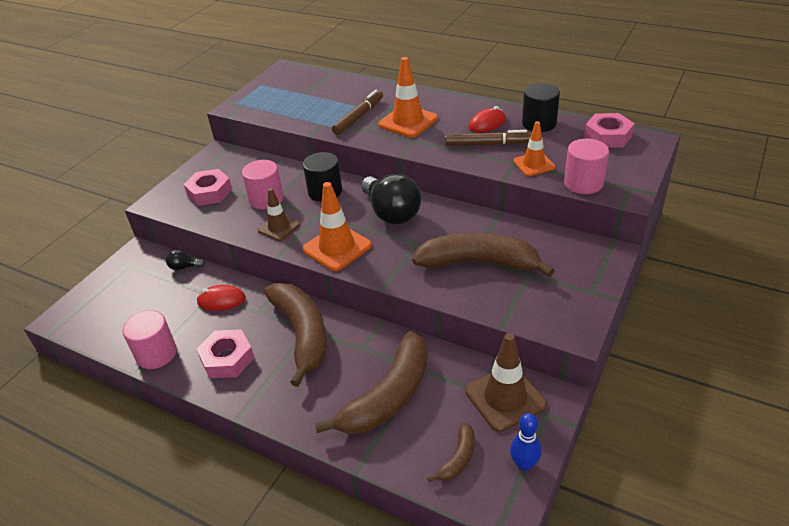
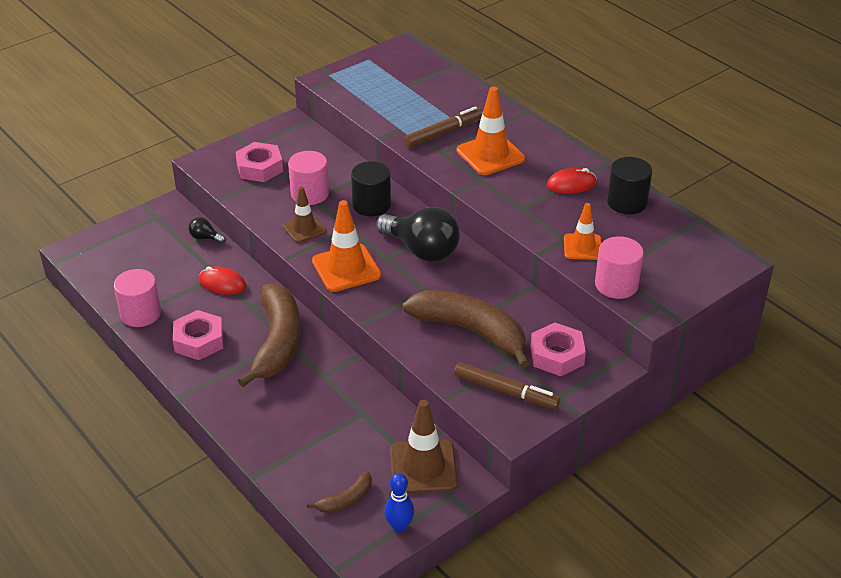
camera: 20 degrees right, 0 degrees up
(388, 396) = (320, 426): brown banana -> none
(391, 213) = (421, 250): black light bulb -> black light bulb turned 45 degrees counterclockwise
(487, 144) = (553, 208): brown marker -> brown marker (506, 391)
(608, 136) = (688, 242): pink nut -> pink nut (557, 355)

